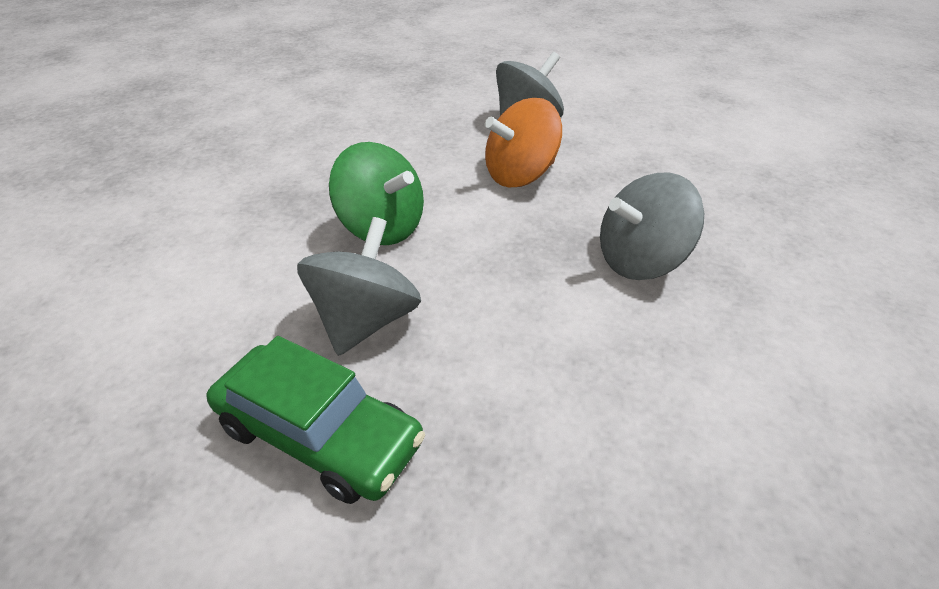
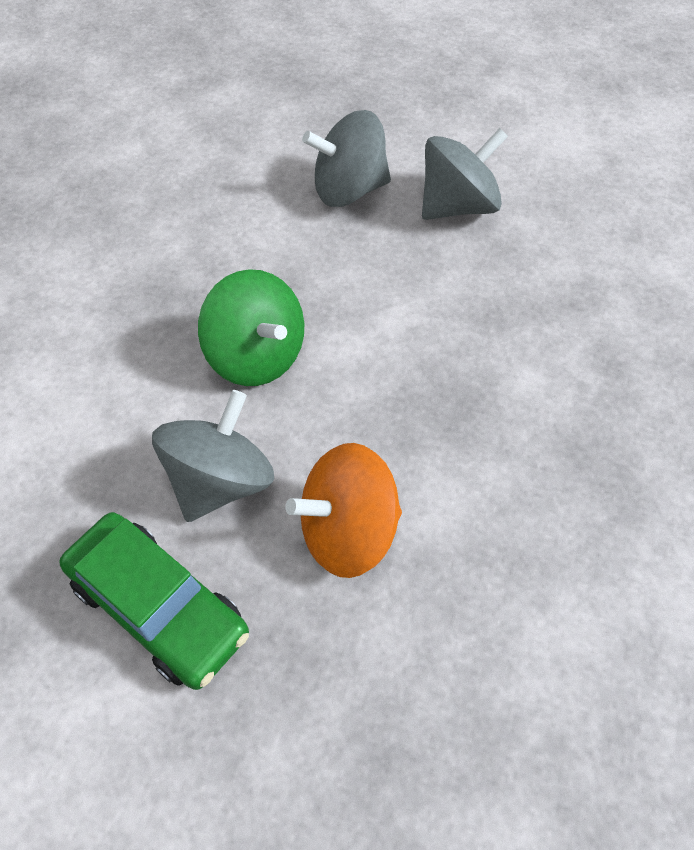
camera: 10 degrees right, 15 degrees up
(520, 175) = (427, 296): orange spinning top -> orange spinning top (348, 531)
(640, 261) = (527, 445): grey spinning top -> grey spinning top (349, 190)

